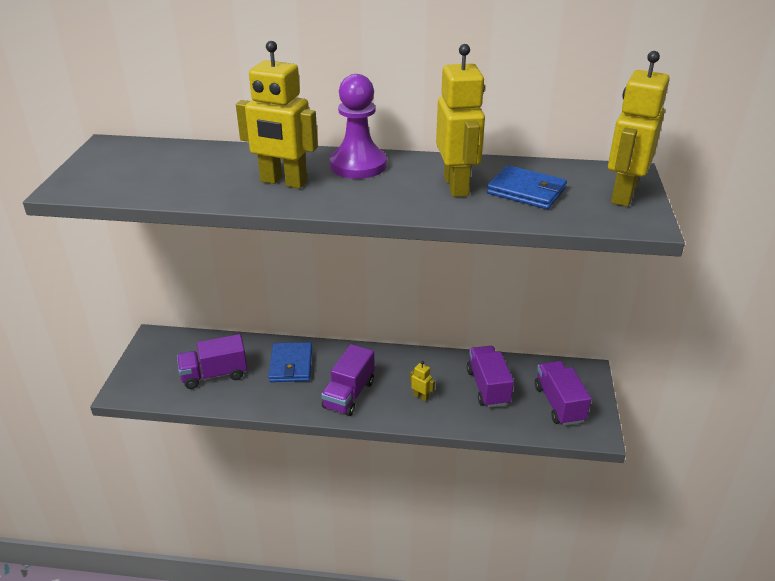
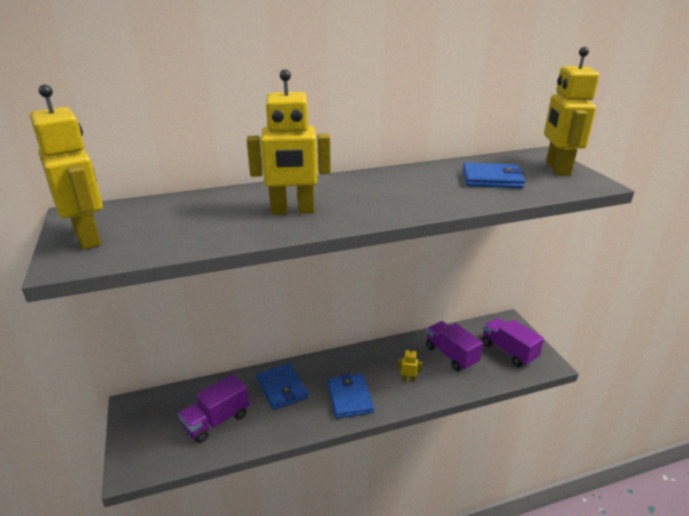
camera: 25 degrees left, 5 degrees down
(349, 394) = (350, 397): purple truck -> blue wallet
(358, 165) = (342, 186): purple pawn -> none
(456, 186) = (438, 185): yellow robot -> yellow robot (88, 237)

